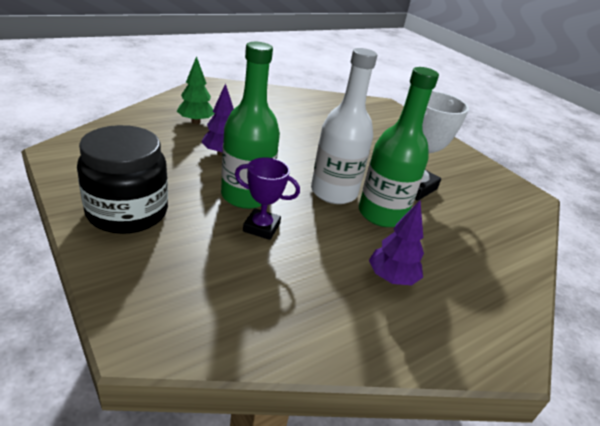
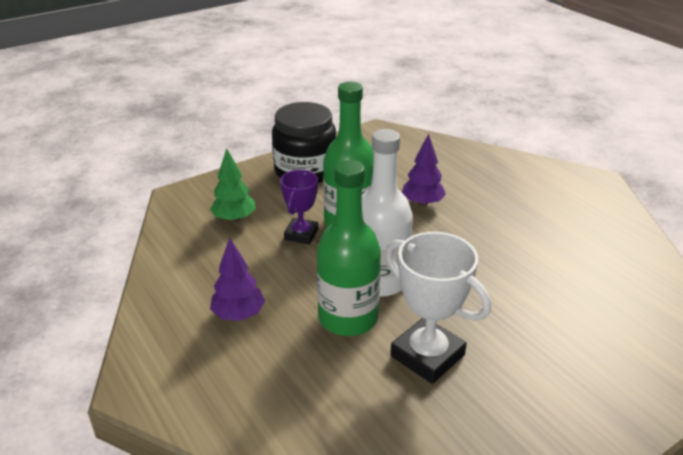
camera: 95 degrees right, 0 degrees up
(195, 122) = (481, 181): green tree -> green tree (234, 219)

